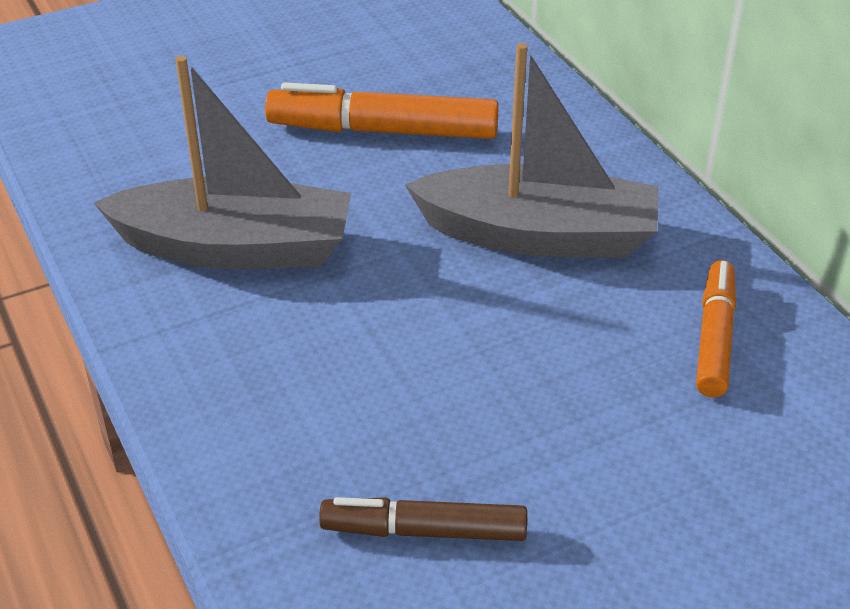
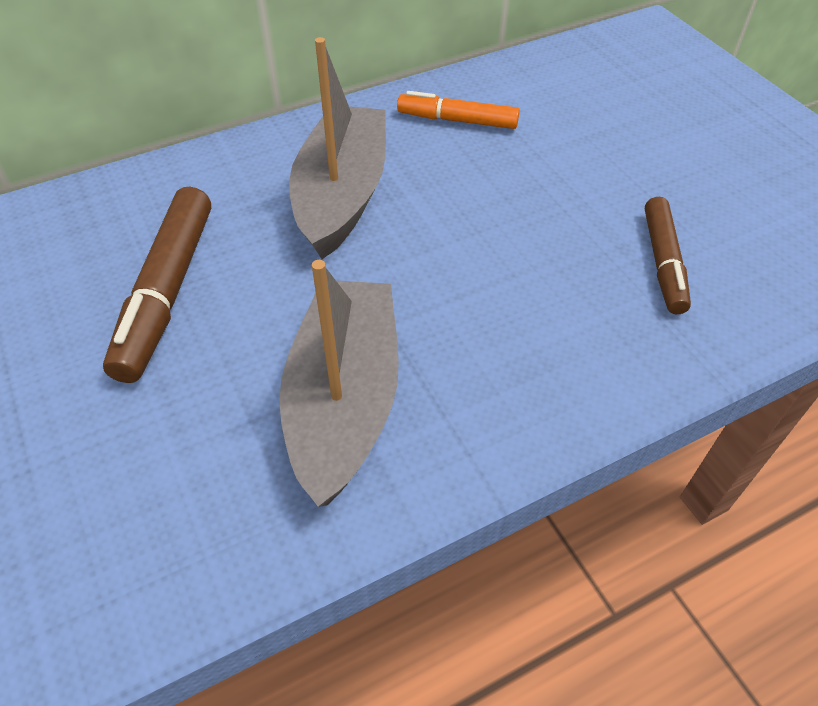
camera: 90 degrees left, 10 degrees up
(383, 131) = (167, 292): orange marker -> brown marker

